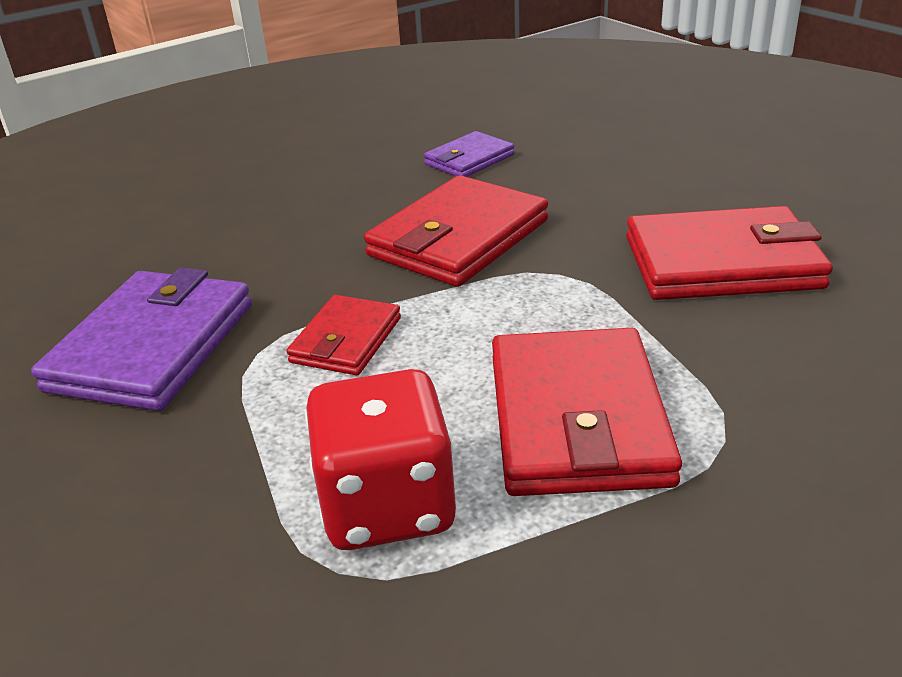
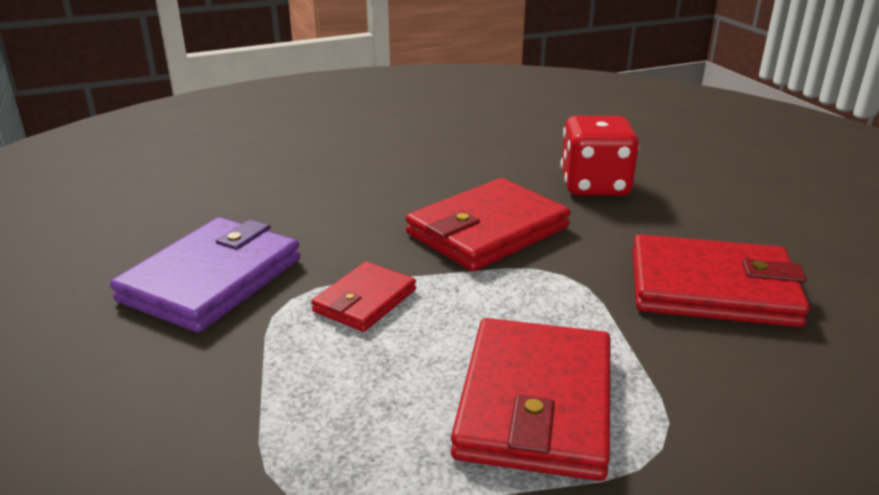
camera: 10 degrees right, 5 degrees down
(387, 505) = (348, 446): red dice -> red dice (594, 186)
(469, 160) = (519, 166): purple wallet -> none

